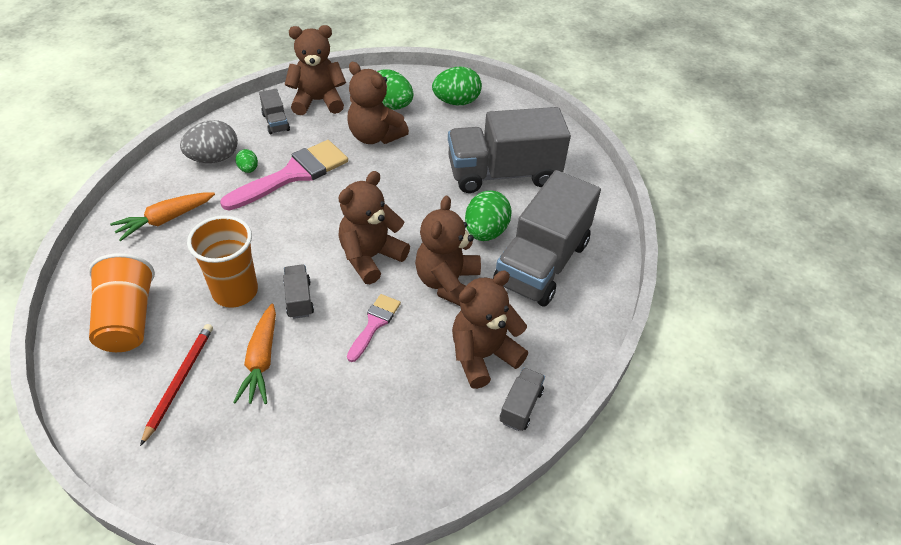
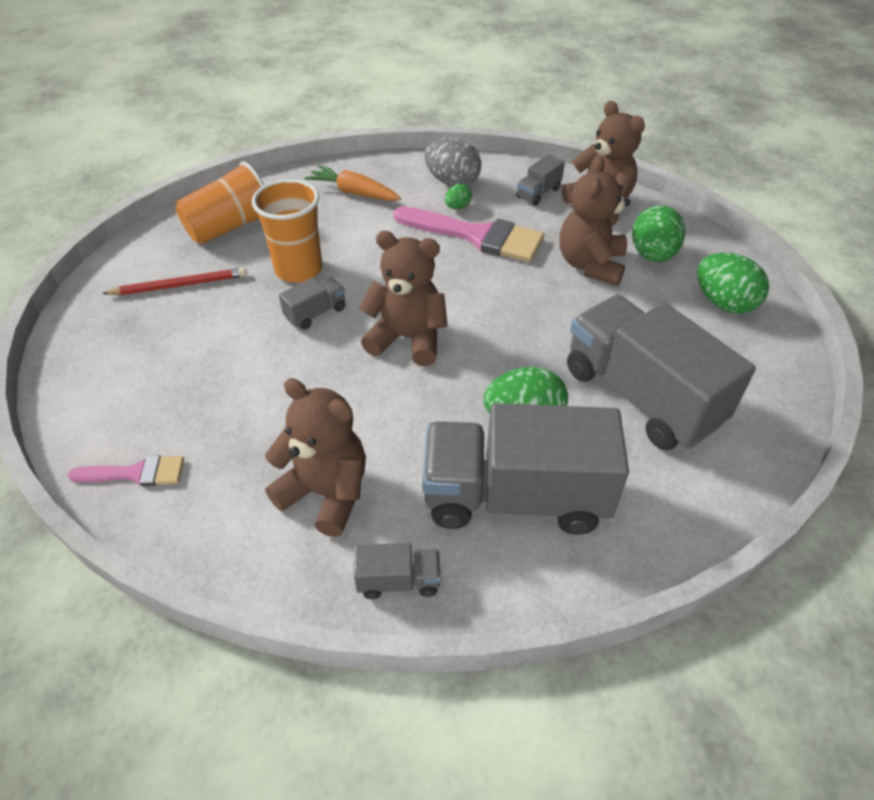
camera: 65 degrees right, 0 degrees up
(261, 360) = (228, 322): orange carrot -> none
(374, 324) = (317, 380): pink brush -> pink brush (136, 473)
(447, 283) = (415, 416): brown teddy bear -> none
(521, 406) = (269, 560): grey truck -> grey truck (399, 580)

